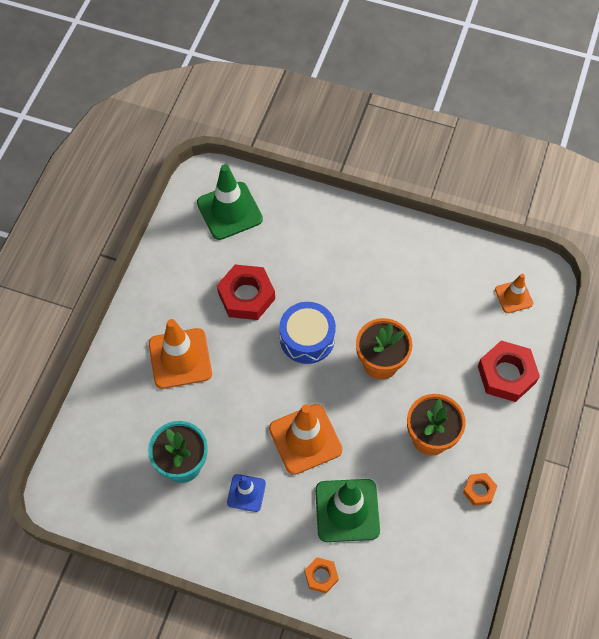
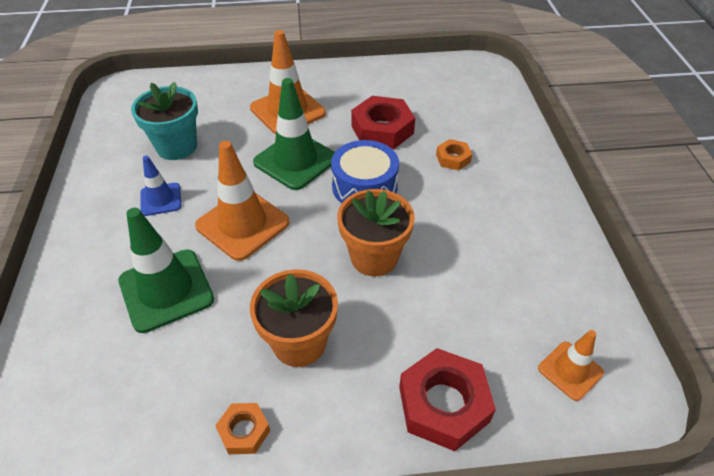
camera: 65 degrees right, 15 degrees down
(229, 211) = (464, 91): green traffic cone -> green traffic cone (295, 160)
(321, 576) = (74, 294): orange nut -> orange nut (453, 158)

